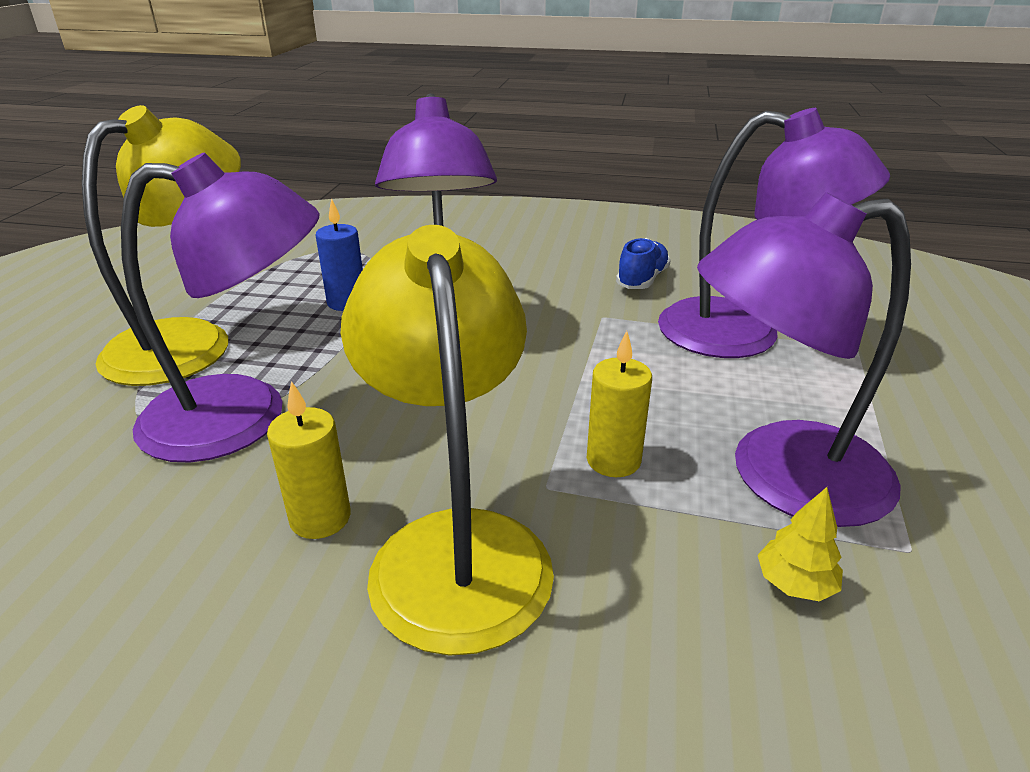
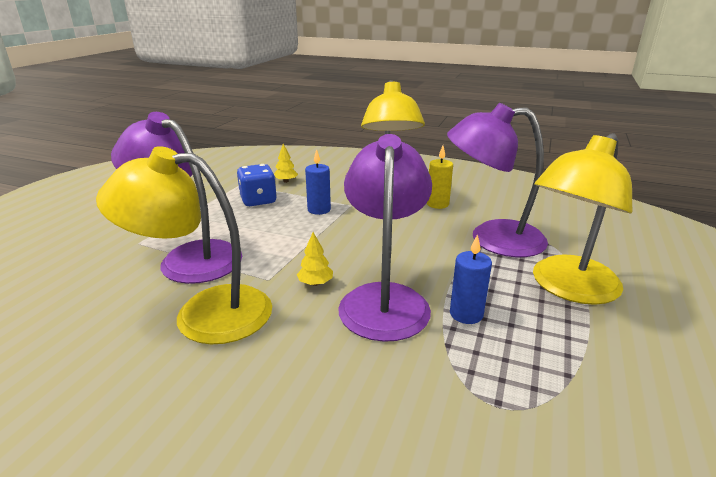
camera: 170 degrees left, 5 degrees down
(537, 317) = (315, 283): none -> yellow tree
(613, 460) = (319, 210): yellow candle -> blue candle
(642, 280) = (204, 313): blue shoe -> yellow lamp
(780, 477) = (258, 200): purple lamp -> blue dice

